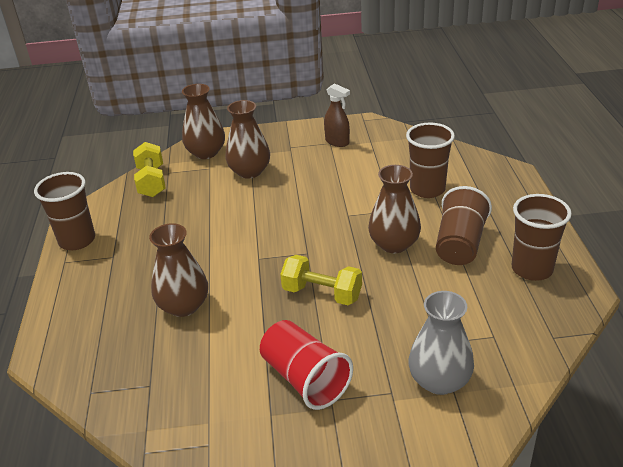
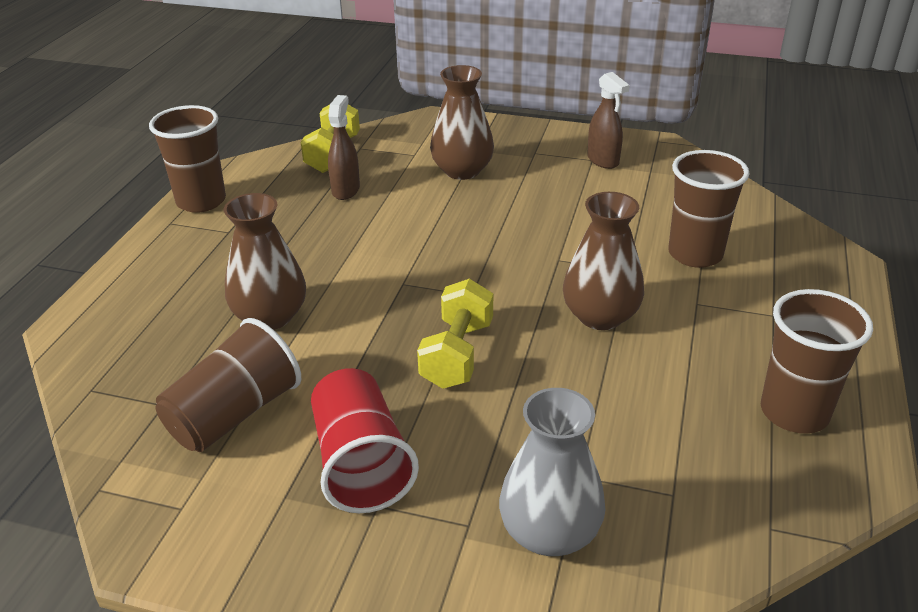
camera: 20 degrees right, 0 degrees up
(178, 205) = (346, 190): none -> brown spray bottle
(206, 152) = (422, 135): brown vase -> none
(322, 293) = (457, 354): yellow dumbbell -> yellow dumbbell turned 60 degrees clockwise
(459, 244) = (699, 343): brown cup -> brown cup (234, 414)

